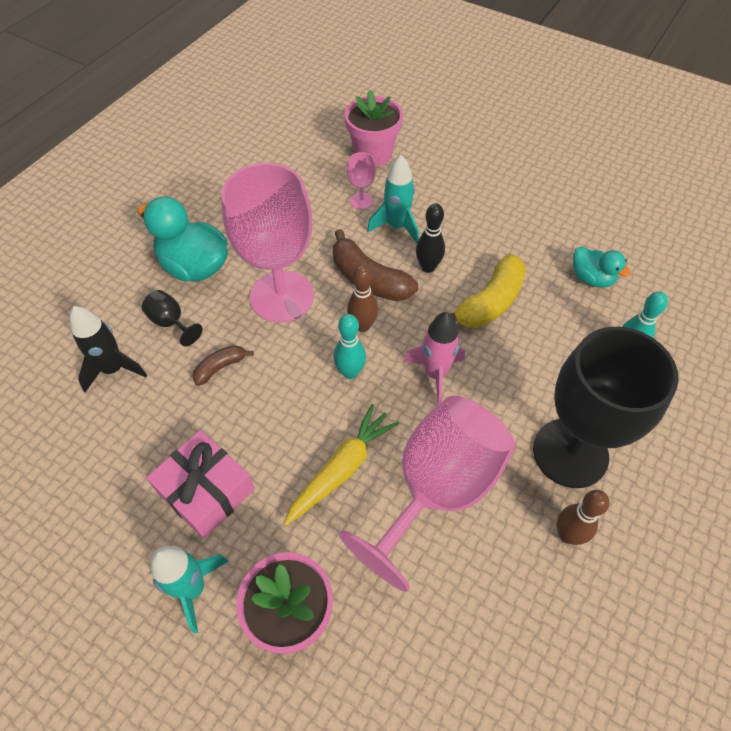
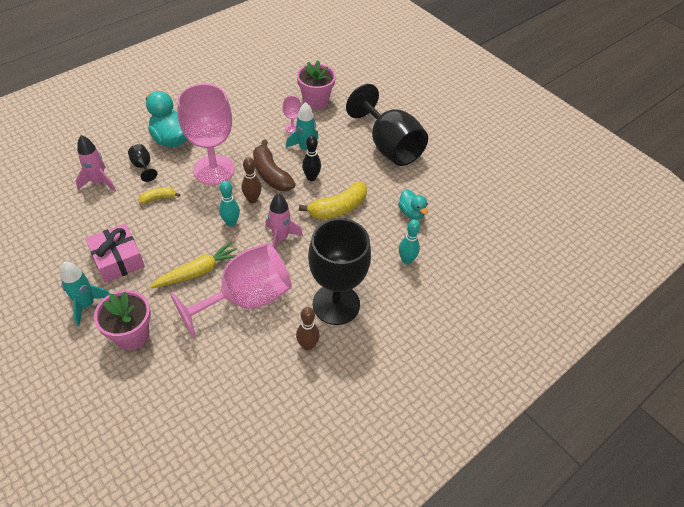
camera: 15 degrees right, 5 degrees down
(113, 369) = (99, 182): black rocket -> pink rocket
(221, 367) = (158, 198): brown banana -> yellow banana
(507, 191) = (389, 146): none -> black goblet

